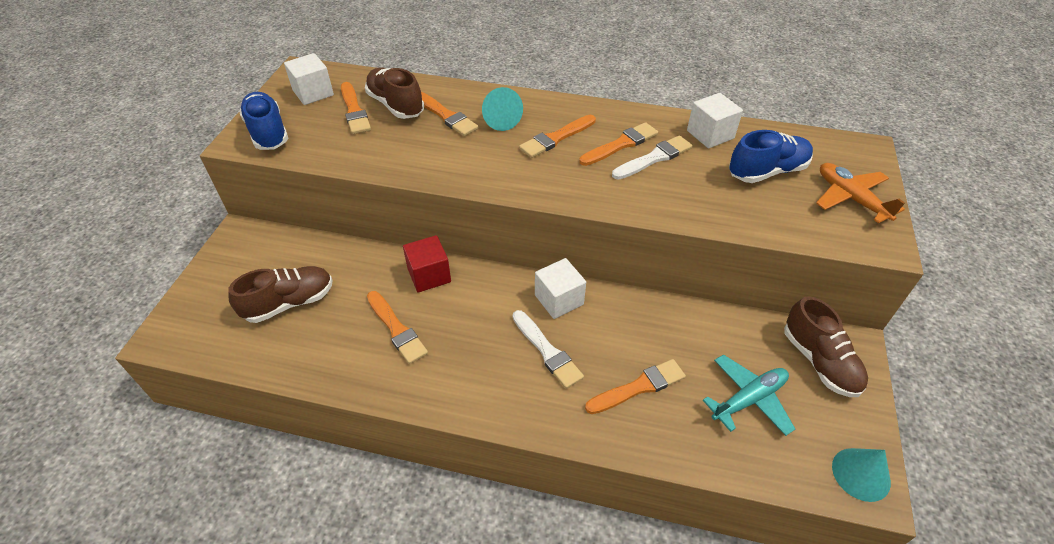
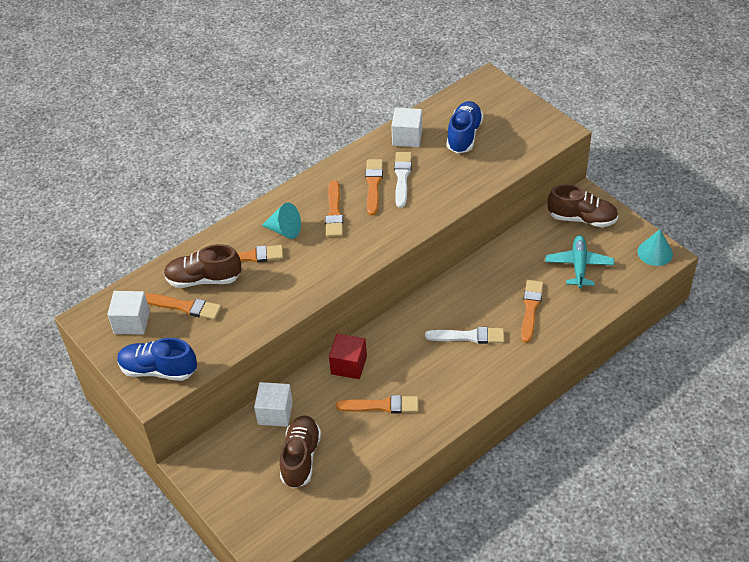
camera: 50 degrees left, 0 degrees up
(559, 299) = (434, 307): white cube -> white cube (275, 413)
(850, 198) = (518, 118): orange plane -> none

